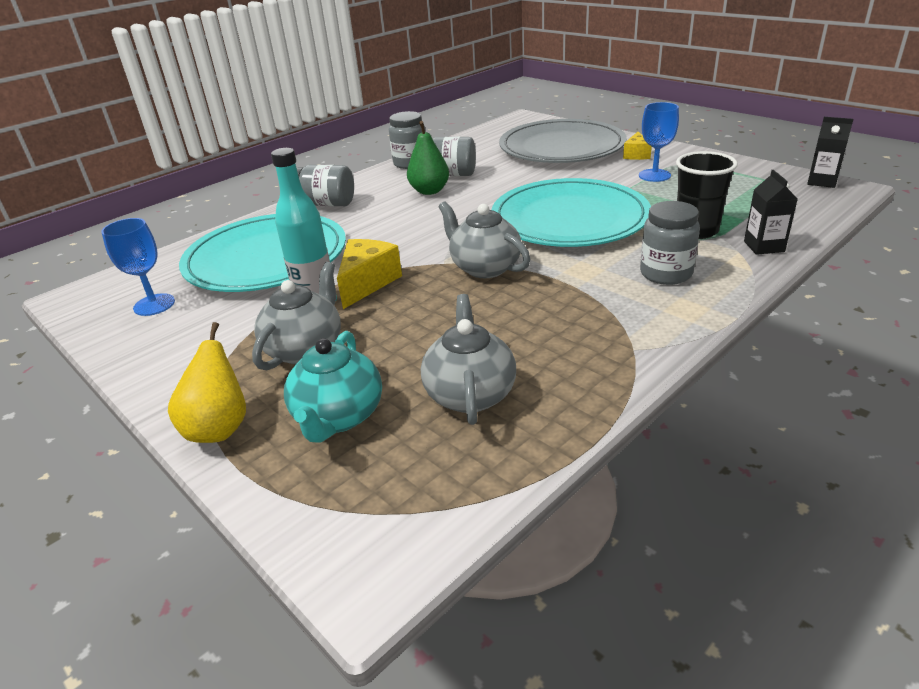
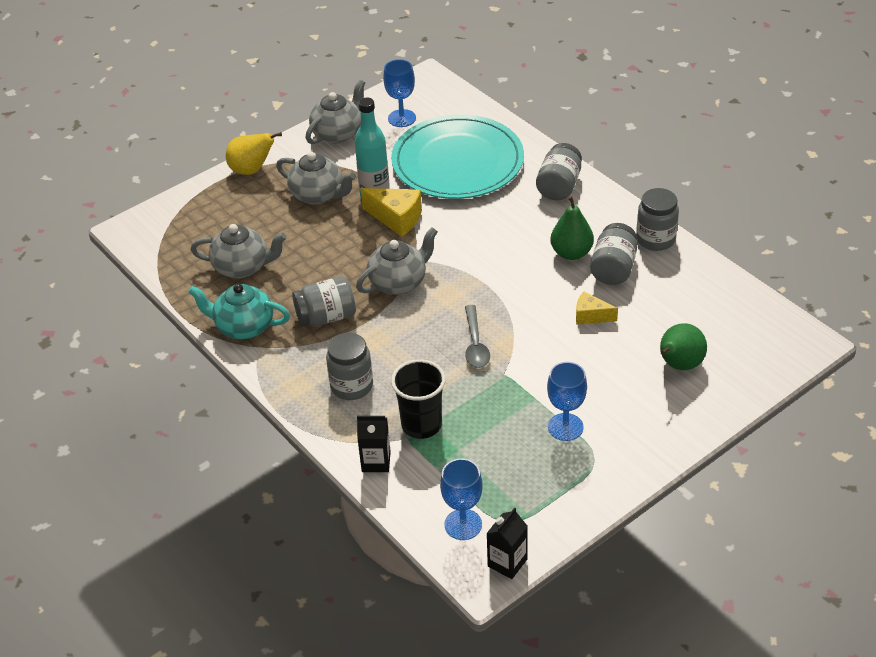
camera: 95 degrees right, 10 degrees up
(160, 353) = (338, 133): none -> grey teapot
(338, 416) = (243, 214): turquoise teapot -> turquoise teapot (244, 327)
(557, 306) = (326, 317): none -> grey jar
(561, 147) = (679, 365): grey plate -> green pear
(569, 218) = (475, 344): turquoise plate -> grey spoon
(636, 155) = (635, 426): yellow cheese -> yellow cheese (591, 316)
(801, 201) = (463, 524): none -> blue goblet

